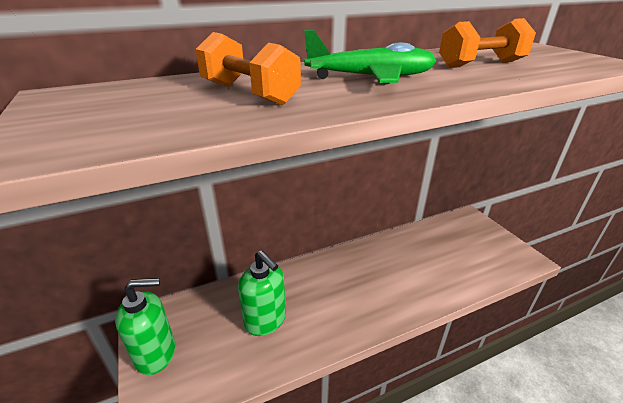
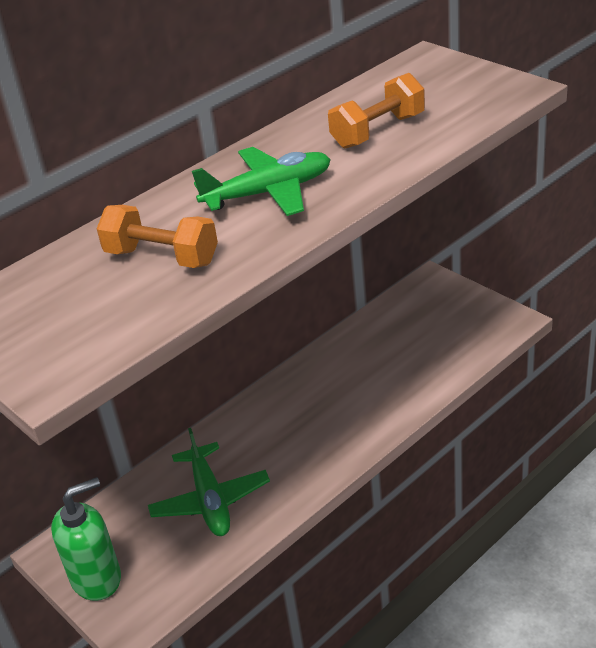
camera: 15 degrees left, 5 degrees up
(265, 320) = (210, 500): green soap dispenser -> green plane

